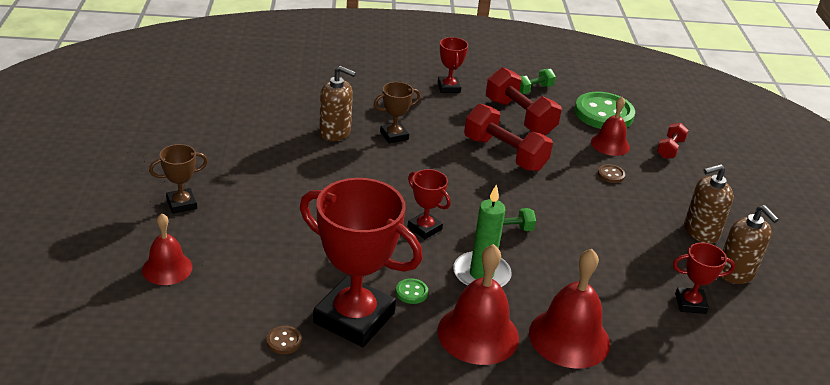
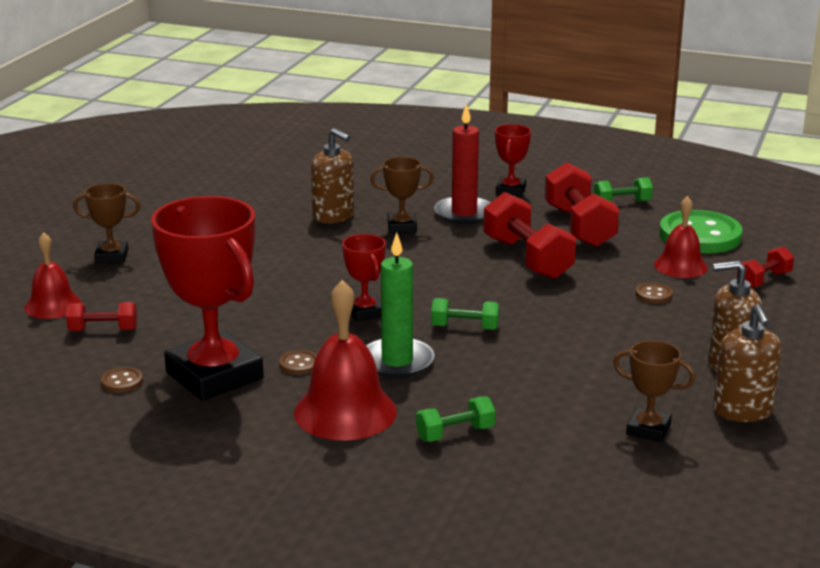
camera: 25 degrees right, 10 degrees down
(230, 287) = (103, 330): none -> red dumbbell
(411, 292) = (299, 364): green button -> brown button
(430, 115) = (464, 213): none -> red candle
(569, 337) = (455, 434): red bell -> green dumbbell
(690, 303) = (648, 429): red trophy -> brown trophy

